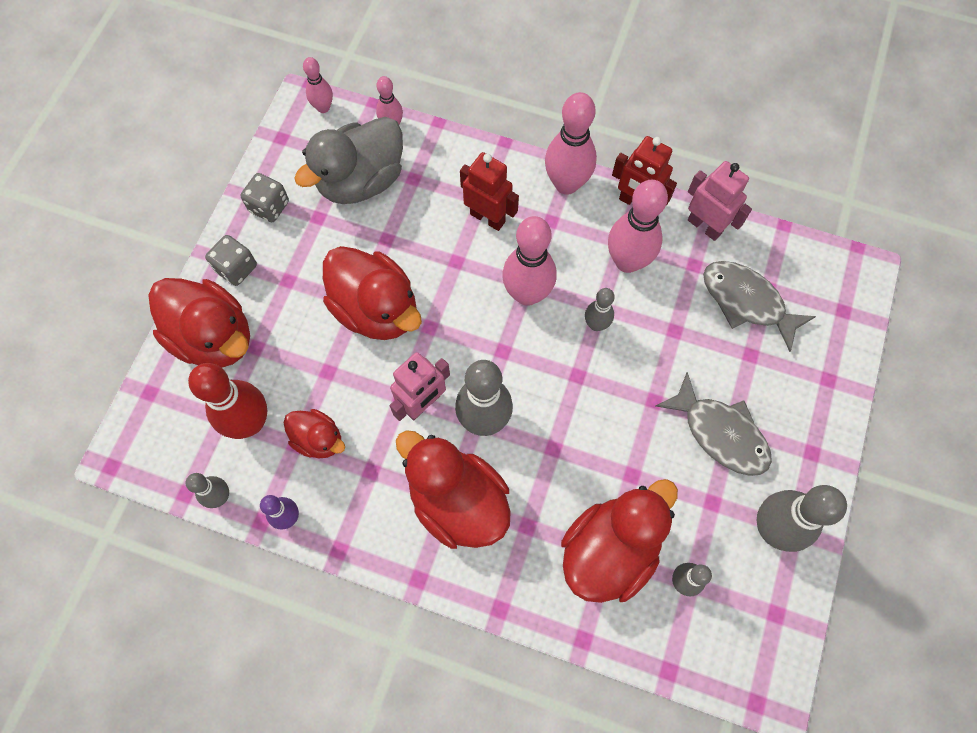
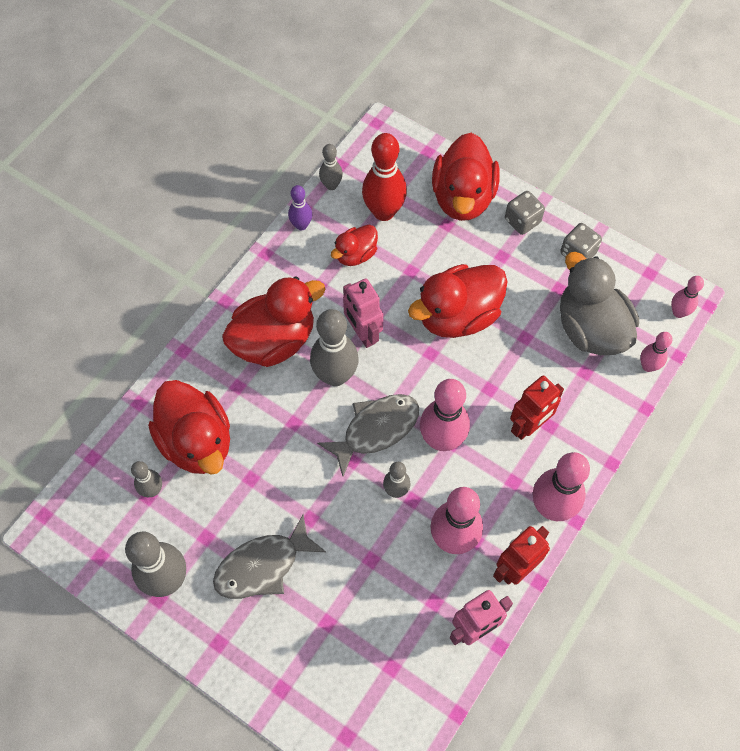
camera: 105 degrees right, 5 degrees down
(214, 337) = (463, 198): red duck -> red duck turned 45 degrees counterclockwise
(746, 302) = (382, 639): grey fish -> grey fish (376, 430)

